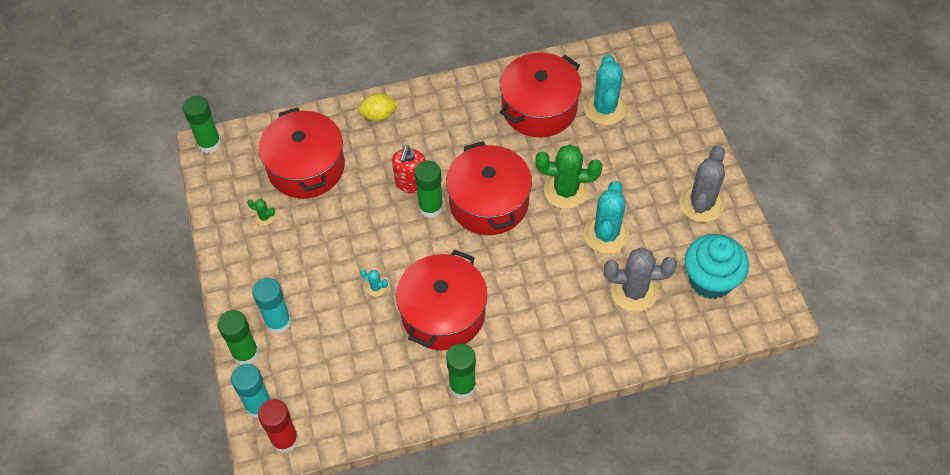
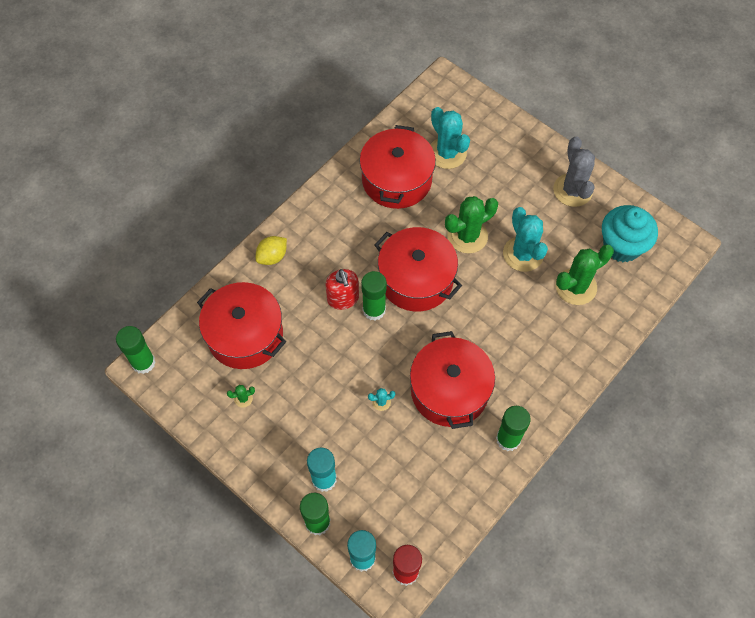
camera: 35 degrees left, 5 degrees up
(634, 291) = (576, 287): grey cactus -> green cactus

